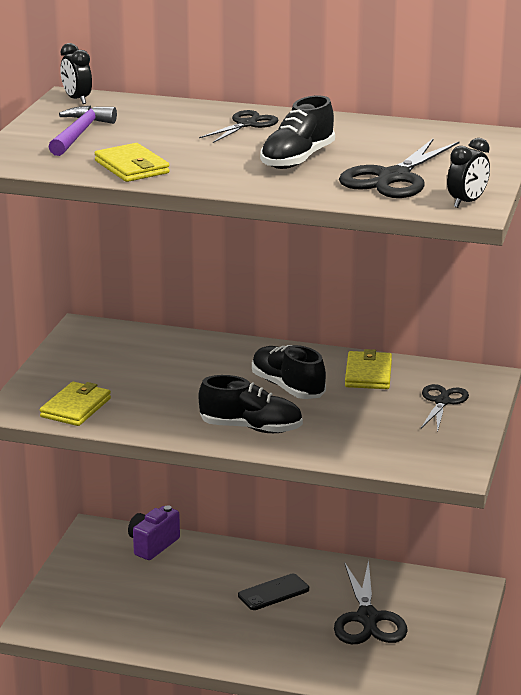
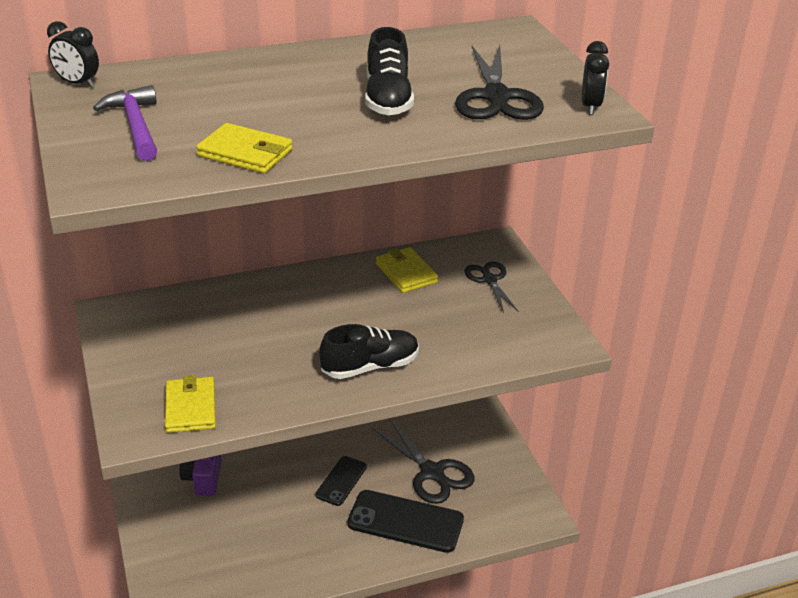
camera: 35 degrees left, 10 degrees up
(246, 124) = (287, 71): black scissors -> none
(287, 387) = (356, 311): black shoe -> none
(301, 645) = (405, 522): none -> black phone

